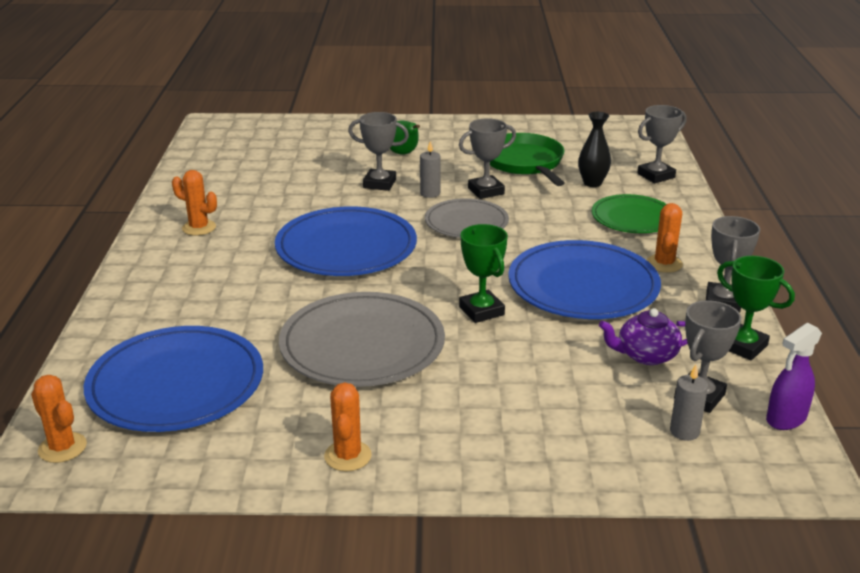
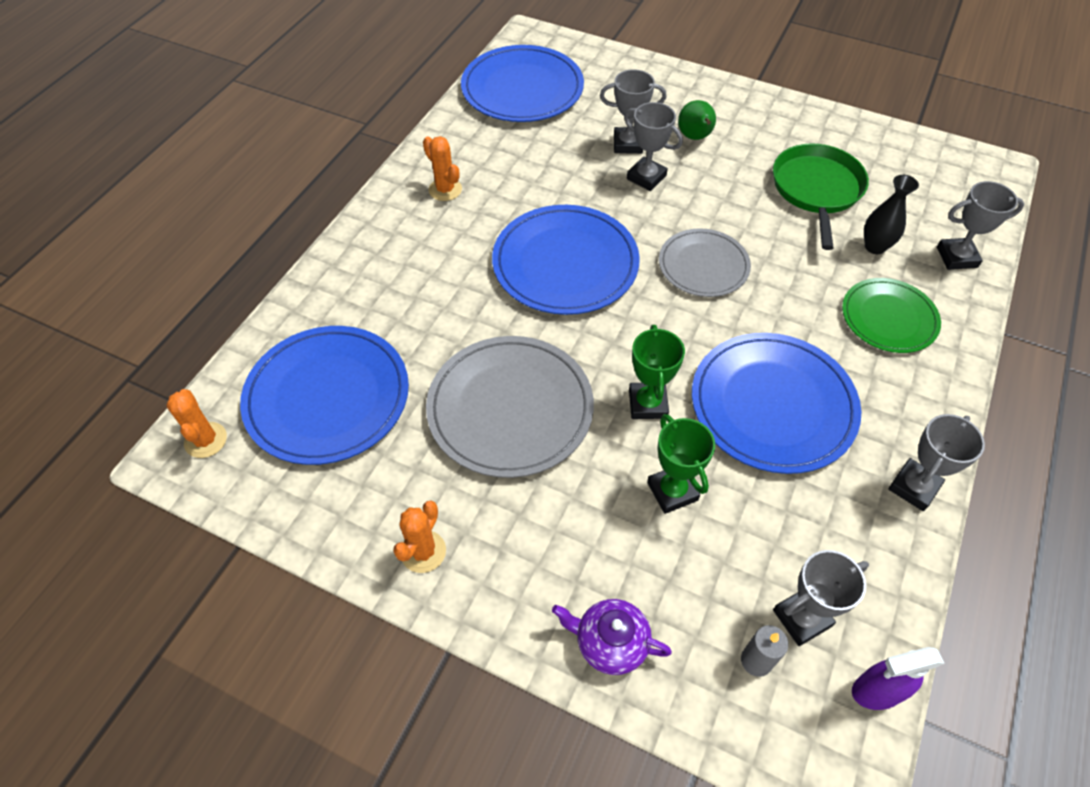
camera: 25 degrees right, 25 degrees up
(228, 154) = (522, 89): none -> blue plate
(430, 193) = (689, 208): grey candle -> none
(486, 191) = (750, 223): grey trophy -> grey trophy (628, 144)
(646, 355) = (780, 534): purple teapot -> purple teapot (610, 642)
(664, 264) = (882, 403): orange cactus -> none
(743, 346) = (895, 564): green trophy -> green trophy (672, 491)

